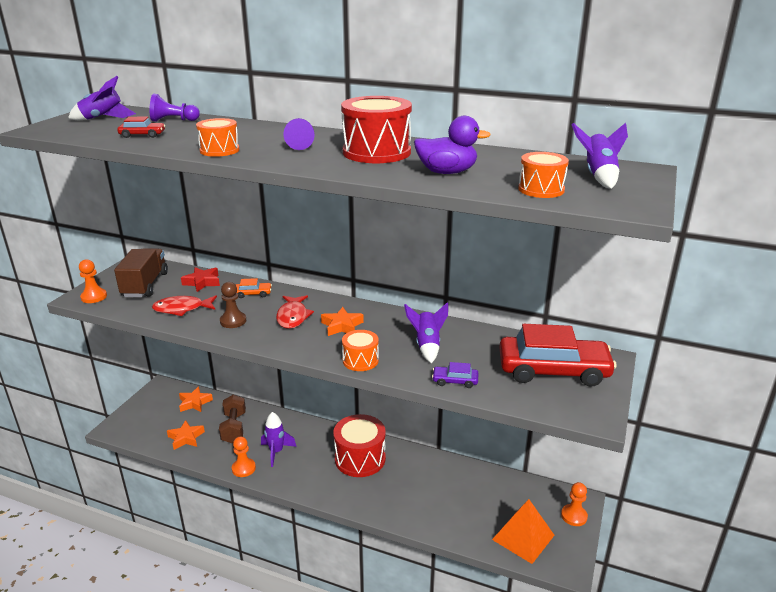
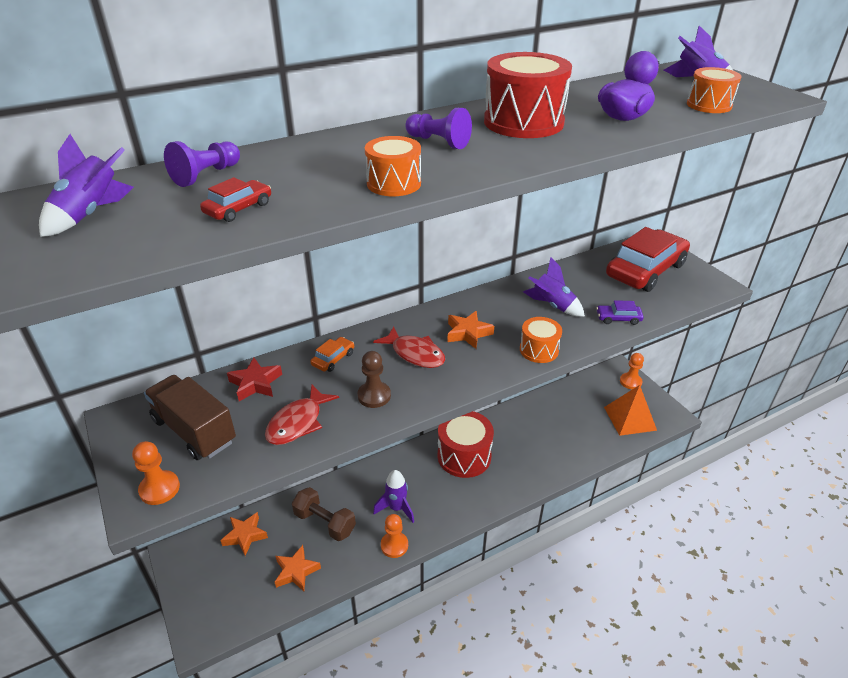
camera: 50 degrees left, 10 degrees up
(455, 381) = (618, 318): purple car -> purple car turned 45 degrees clockwise

